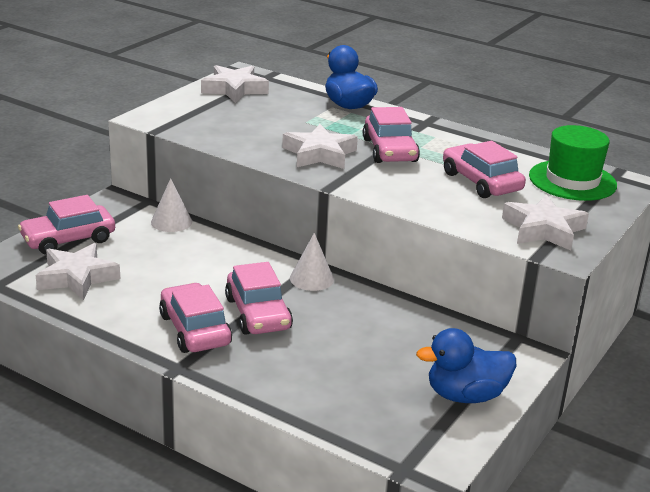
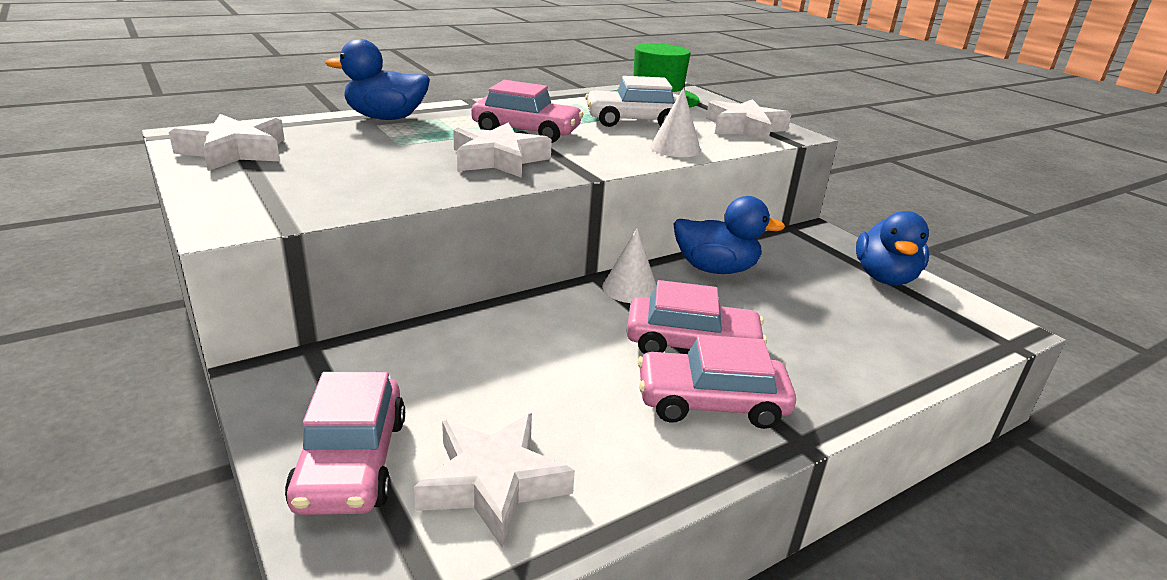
camera: 65 degrees left, 0 degrees up
(171, 222) = (399, 344): white cone -> white cone (675, 148)
(383, 309) = (715, 269): none -> blue duck
(481, 182) = (634, 121): pink car -> white car

